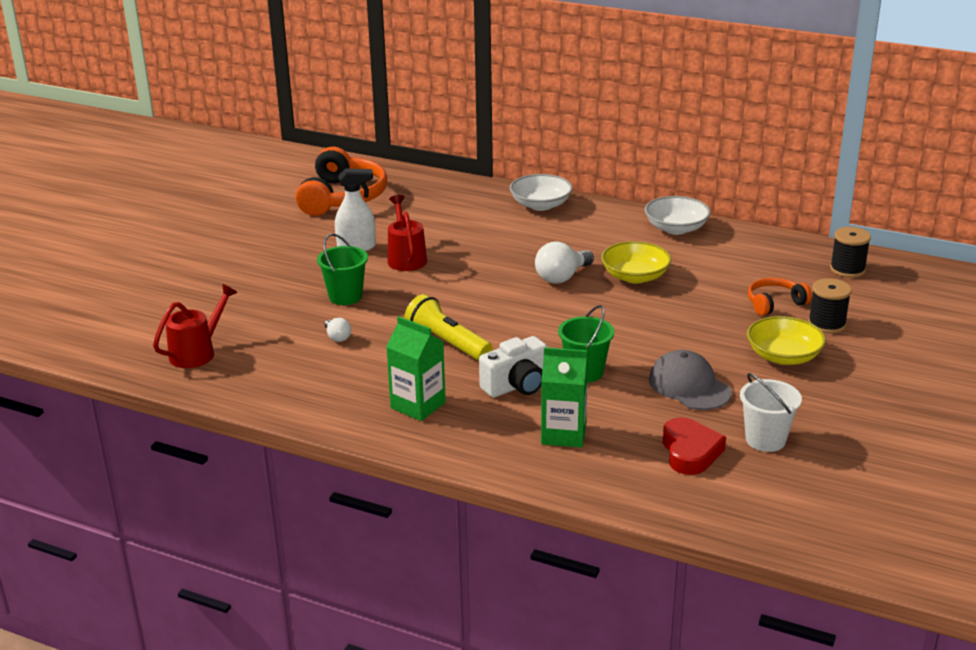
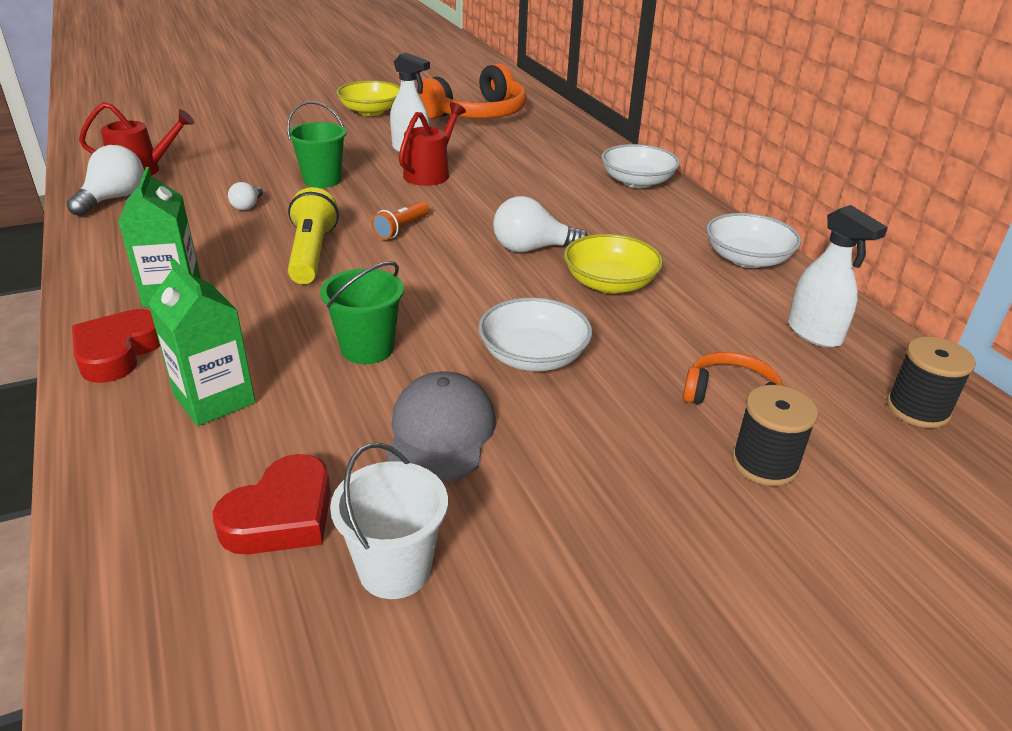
camera: 40 degrees right, 5 degrees up
(231, 379) = (114, 199): none -> white light bulb
(464, 446) = (118, 352): none -> red heart
(466, 302) = (401, 229): none -> orange flashlight
(517, 386) = (282, 324): white camera -> none
(666, 332) = (533, 356): none -> white bowl
(763, 254) = (814, 333): none -> white spray bottle
(783, 356) = (626, 469): yellow bowl -> yellow bowl (371, 111)

